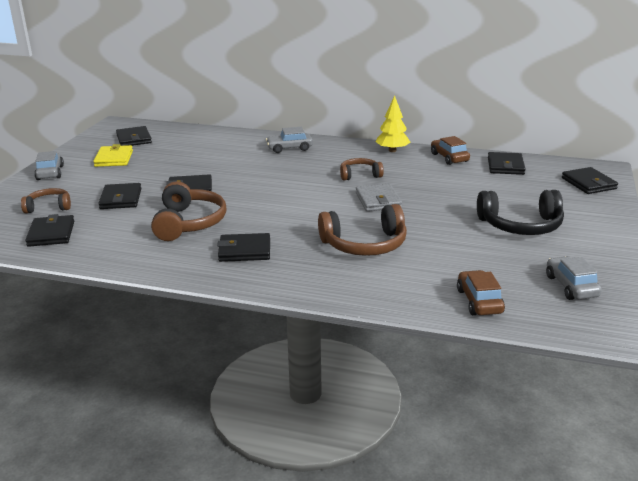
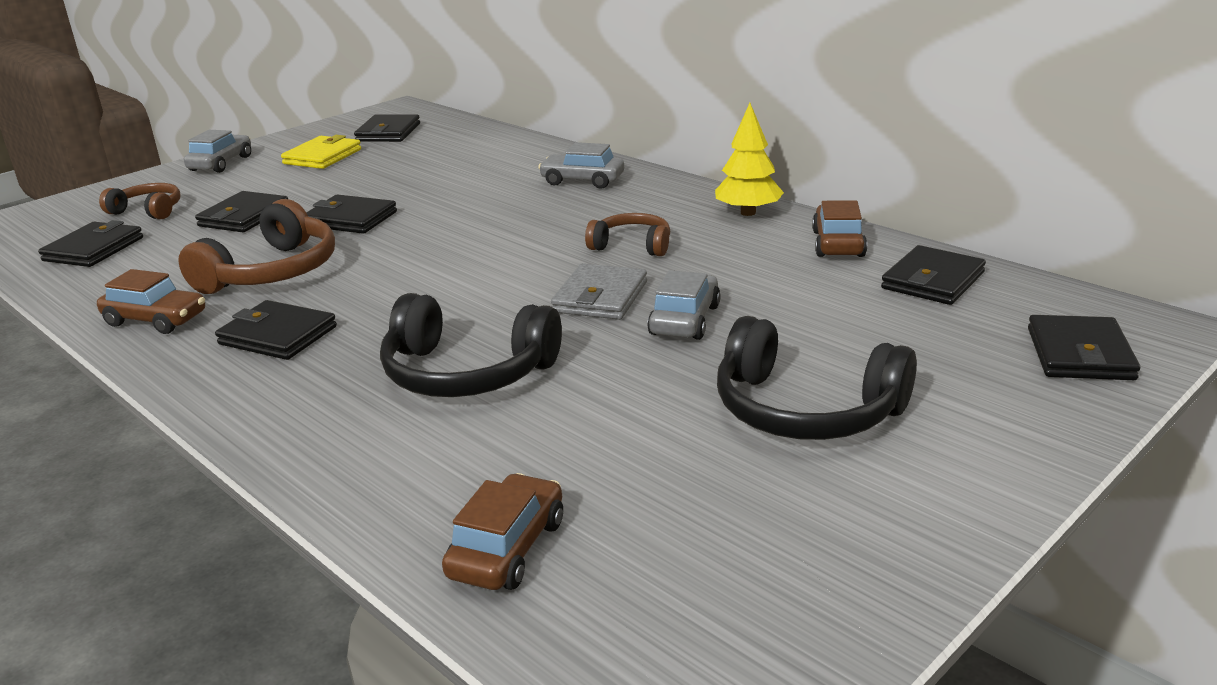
camera: 30 degrees right, 0 degrees up
(161, 259) = (156, 320): none -> brown car
(365, 244) = (466, 373): brown headphones -> black headphones
(571, 286) = (738, 579): grey car -> grey car (685, 320)

